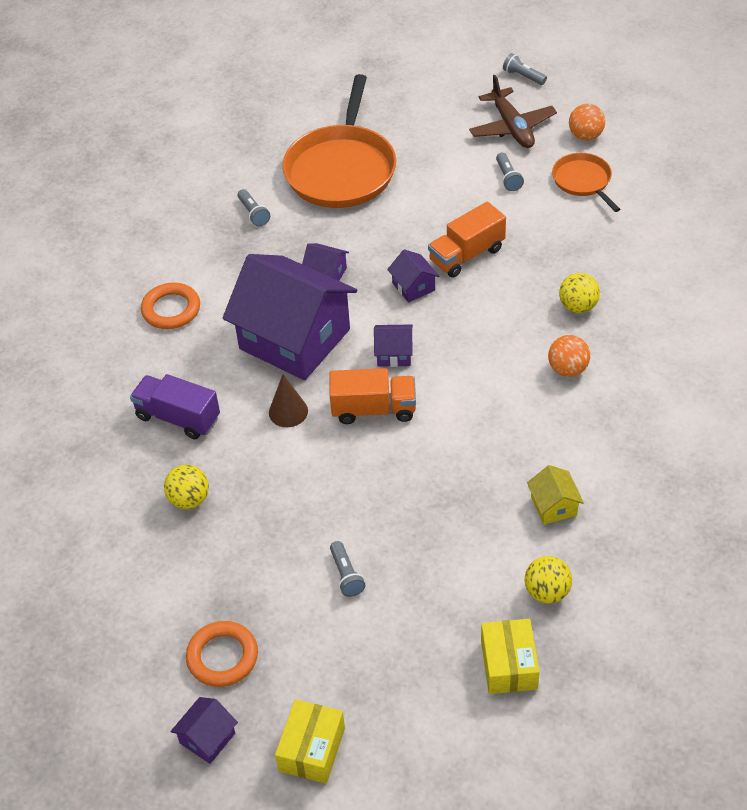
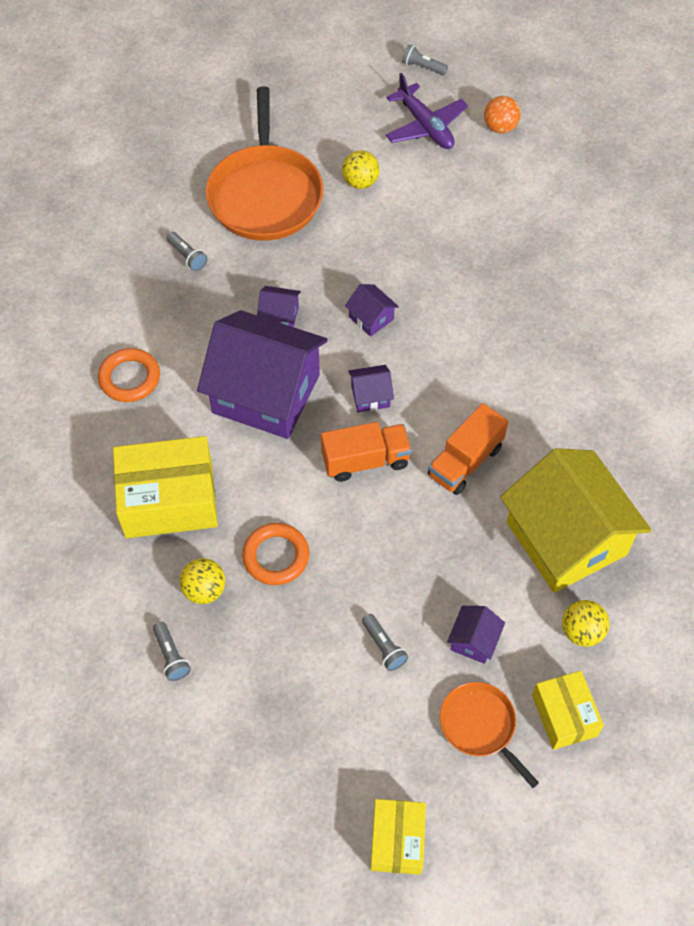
camera: 15 degrees left, 10 degrees up
(178, 417) = (169, 500): purple truck -> yellow box
(207, 738) = (291, 848): purple house -> purple house (474, 641)
(222, 657) = (283, 757): orange ring -> orange ring (276, 556)
(288, 411) = (280, 476): brown cone -> none
(466, 255) = (415, 276): orange truck -> orange truck (465, 461)
(508, 178) = (435, 184): grey flashlight -> grey flashlight (171, 656)
(512, 127) = (425, 126): brown plane -> purple plane
(553, 506) = (566, 538): yellow house -> yellow house, size x2.48
(567, 369) = (544, 388): orange ball -> none
(578, 306) = (537, 318): yellow ball -> yellow ball (360, 182)
(583, 181) = (510, 178): orange pan -> orange pan (480, 726)

